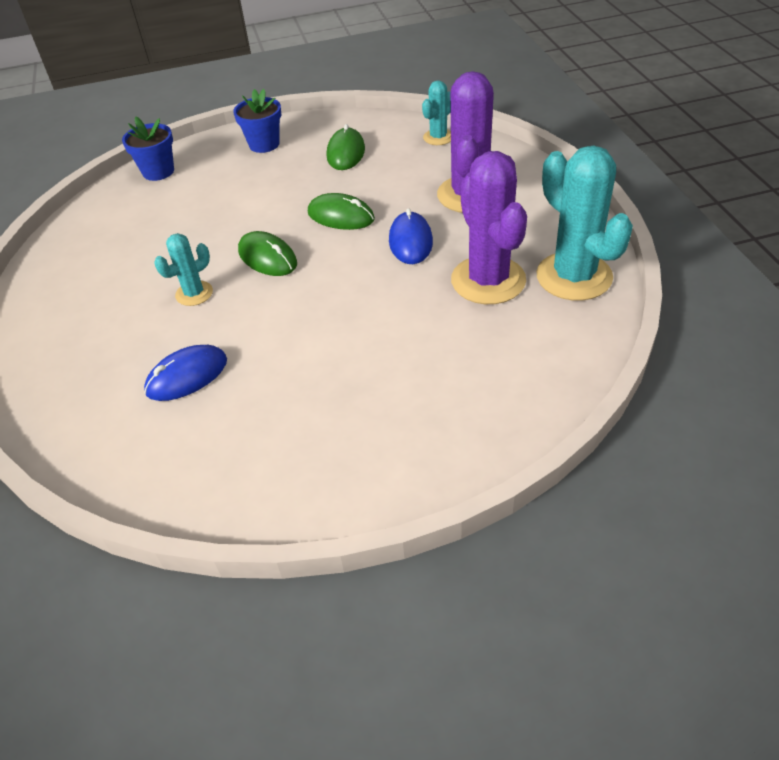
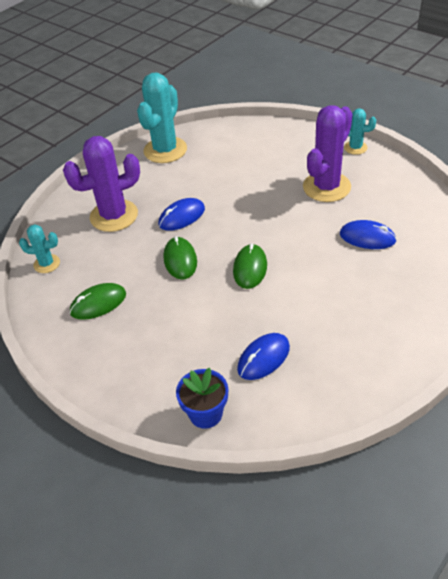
camera: 125 degrees left, 0 degrees up
(159, 220) = (263, 358): none -> blue mouse
(194, 293) = (311, 279): turquoise cactus -> turquoise cactus (355, 148)
(264, 144) = (116, 365): blue flower pot -> none
(488, 280) = (192, 174): purple cactus -> purple cactus (326, 187)

